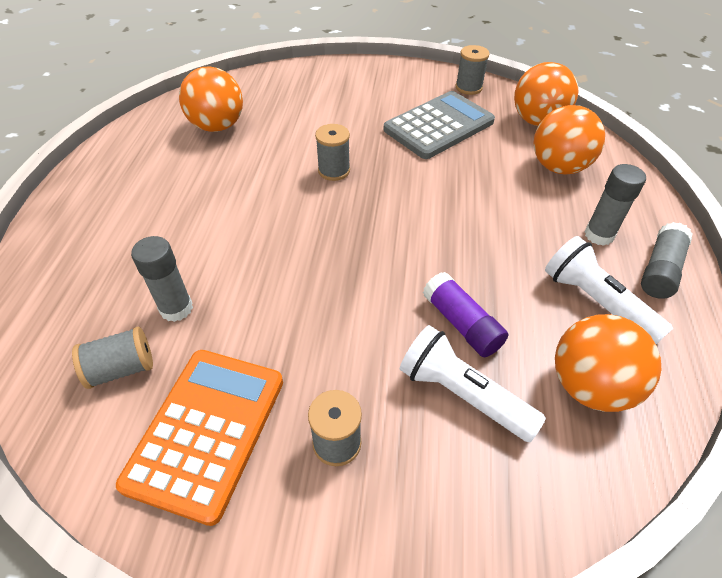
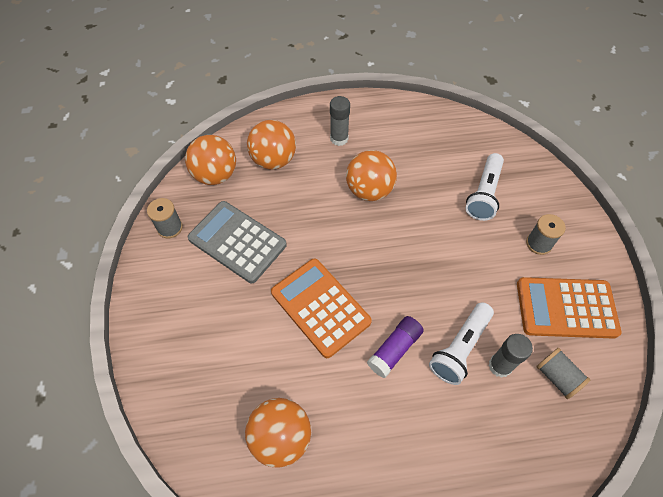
camera: 105 degrees left, 10 degrees up
(334, 170) = (320, 307): grey spool -> orange calculator
(462, 324) = (439, 200): purple glue stick -> purple glue stick (394, 349)
(589, 386) = (453, 143): orange ball -> orange ball (369, 190)
(596, 302) = (396, 140): white flashlight -> white flashlight (460, 348)
(660, 270) = (359, 112): grey glue stick -> none

